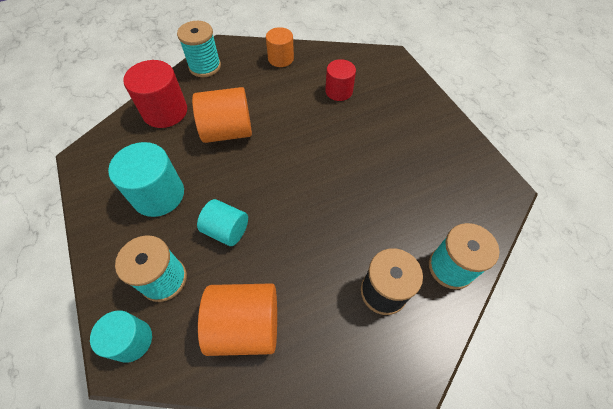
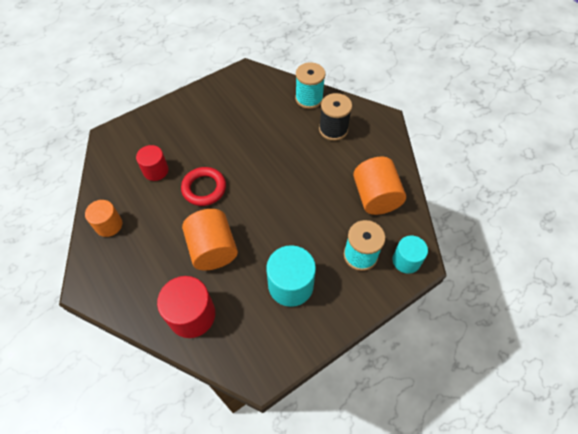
camera: 100 degrees left, 0 degrees up
(205, 66) = (121, 296): turquoise spool -> none
(226, 230) = (312, 225): turquoise cylinder -> none
(306, 129) = (204, 188): none -> red ring

